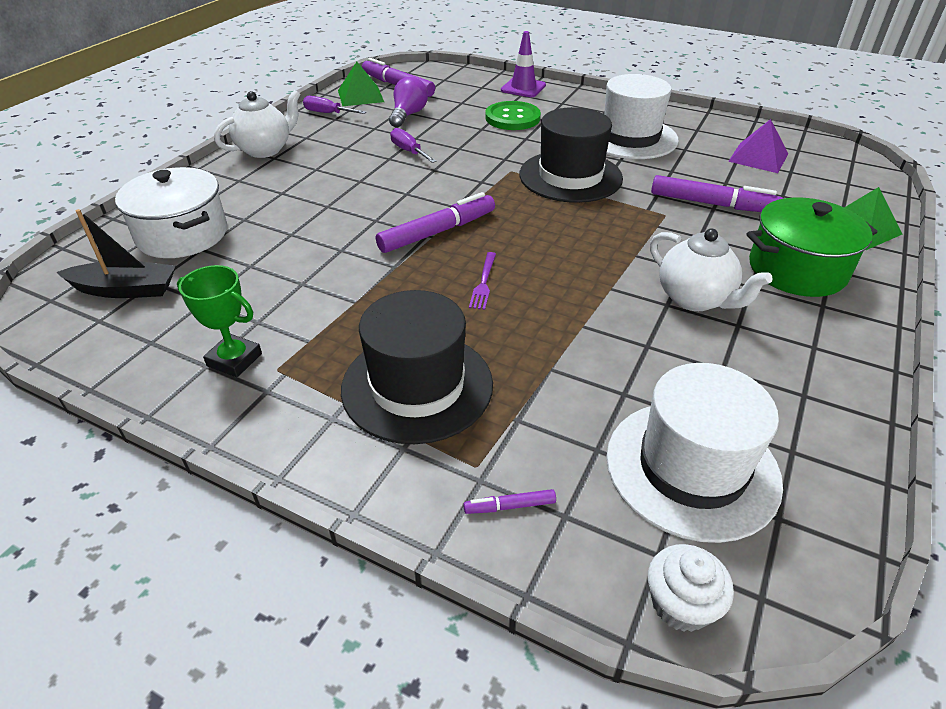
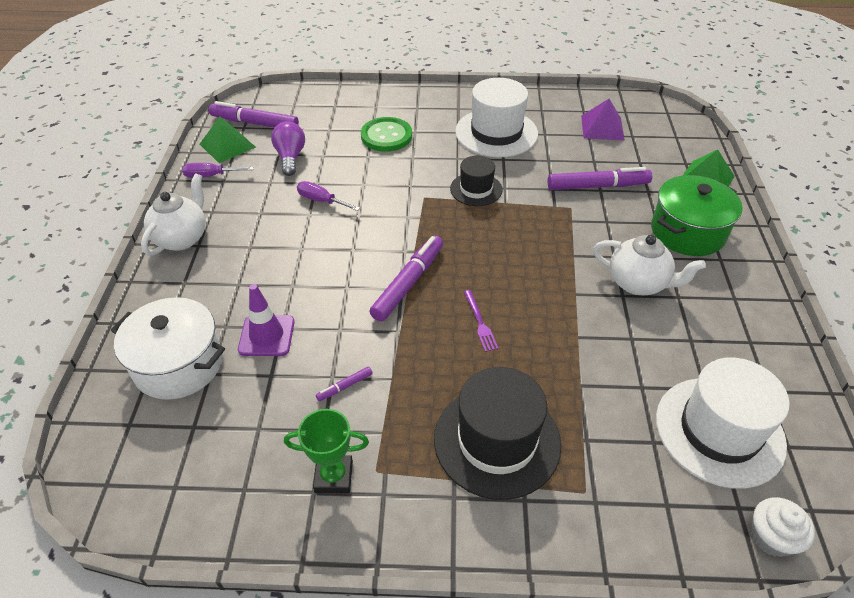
camera: 25 degrees left, 5 degrees up
(126, 289) = (173, 444): black boat -> none
(510, 506) = (628, 514): purple marker -> purple marker (345, 386)
(523, 88) = (372, 98): purple traffic cone -> purple traffic cone (266, 336)
(570, 176) = (476, 189): black hat -> black hat, size x0.58

